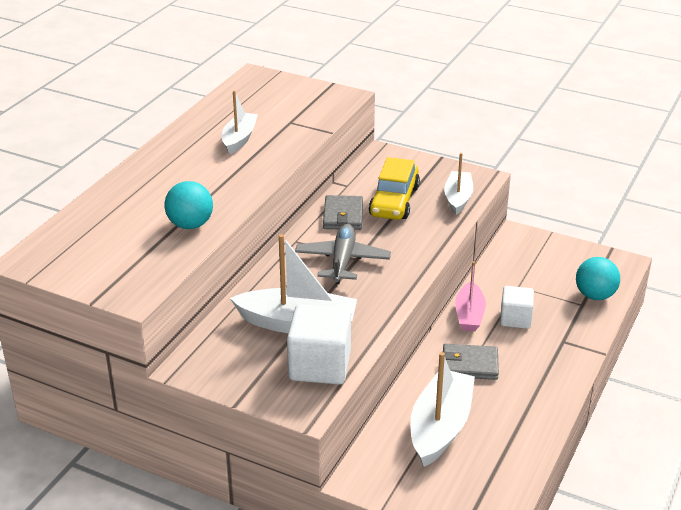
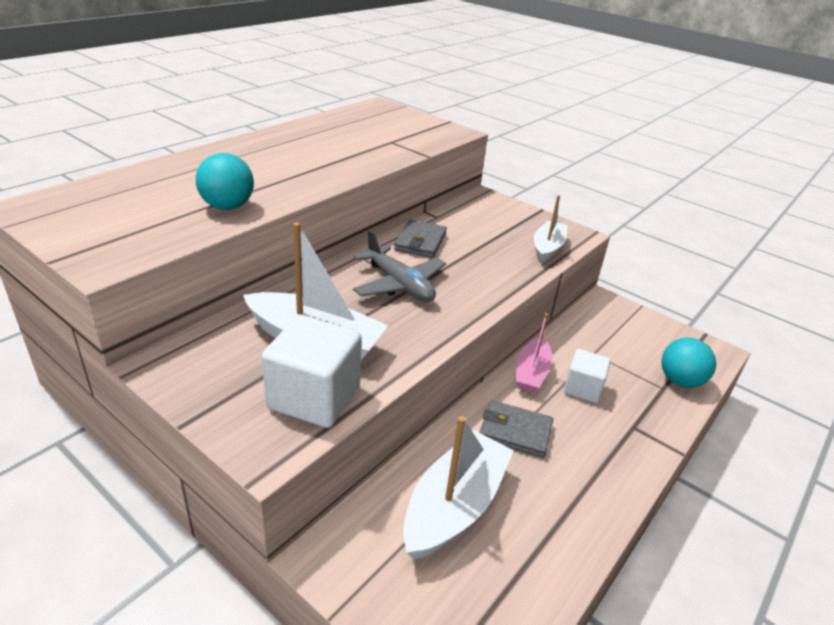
camera: 10 degrees right, 0 degrees up
(239, 139) = (332, 146): white boat -> none
(342, 261) = (399, 284): grey plane -> grey plane turned 120 degrees clockwise
(394, 201) = (479, 238): yellow car -> none

